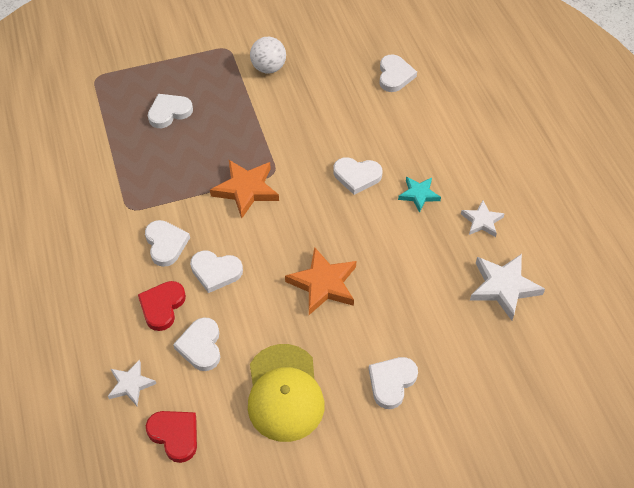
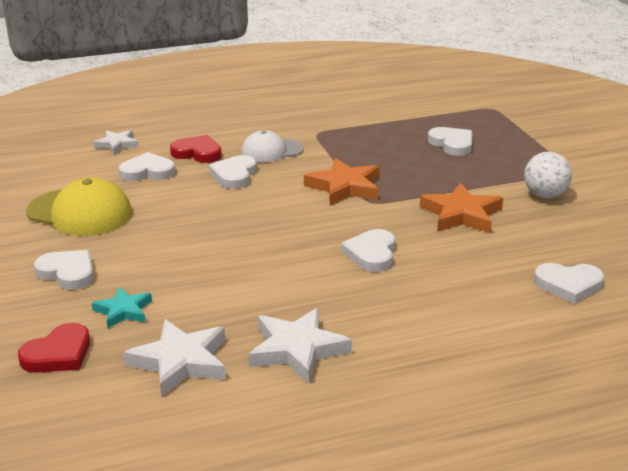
camera: 90 degrees right, 25 degrees down
(166, 244) = (272, 151): white heart -> white cap
(175, 435) = (58, 164): red heart -> red heart (58, 354)
(284, 393) = (80, 213): yellow cap -> yellow cap turned 150 degrees counterclockwise
(323, 284) = (209, 232): orange star -> orange star (461, 214)
(419, 195) = (343, 299): turquoise star -> turquoise star (123, 311)
(482, 221) = (297, 349): white star -> white star, size x1.63

